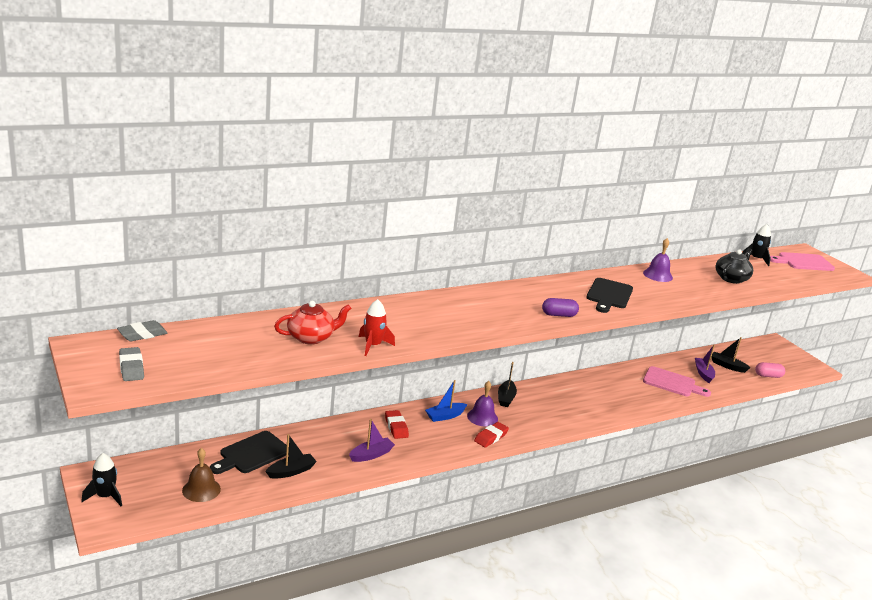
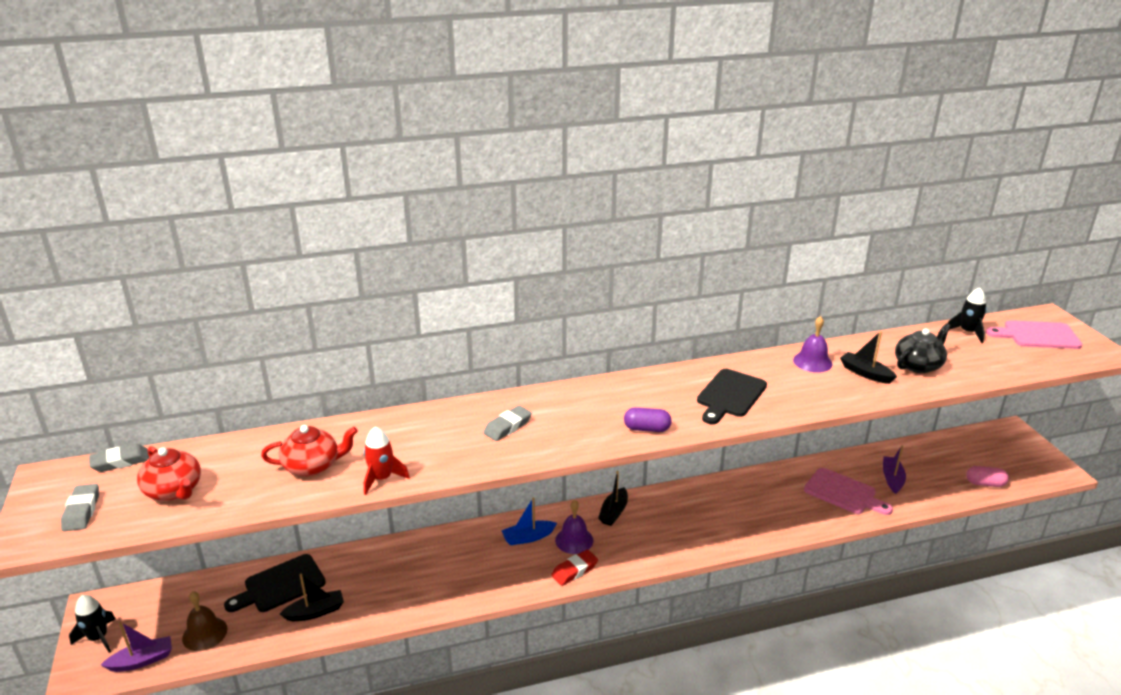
camera: 15 degrees right, 5 degrees up
(204, 354) = (174, 490): none -> red teapot
(371, 455) = (418, 591): purple boat -> purple boat (142, 661)
(396, 427) = (462, 552): red eraser -> none
(453, 313) = (507, 427): none -> grey eraser
(727, 366) = (930, 467): black boat -> black boat (865, 373)

